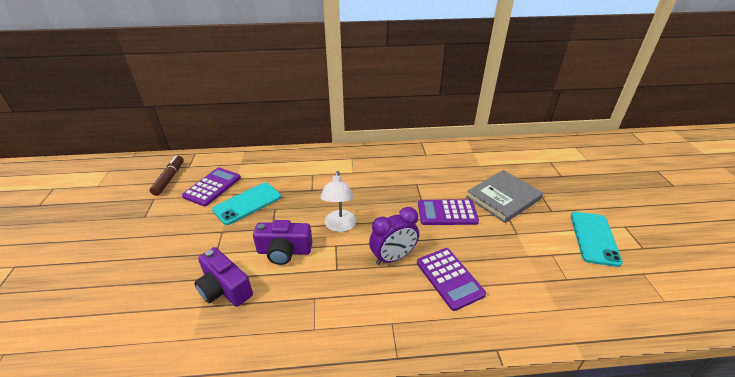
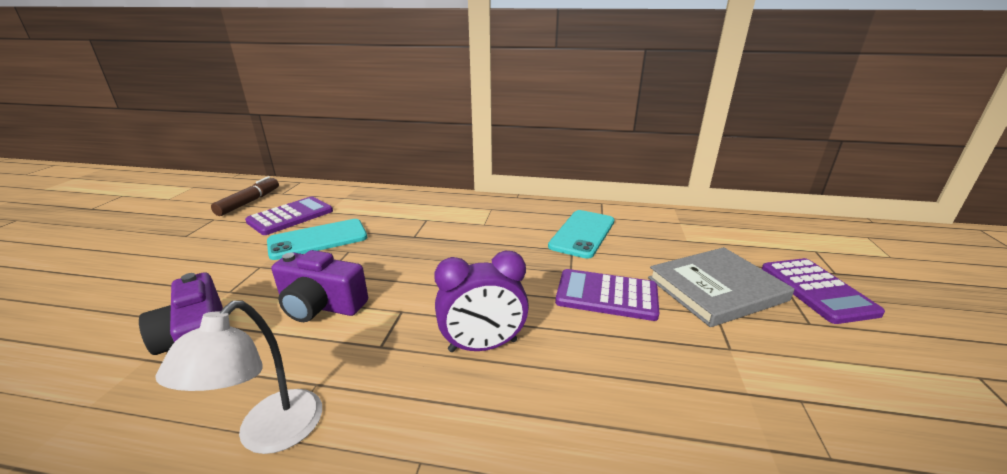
camera: 15 degrees right, 10 degrees down
(340, 226) = (424, 286): white lamp -> white lamp (269, 435)
(449, 278) = (570, 401): purple calculator -> purple calculator (816, 290)
(594, 238) = (903, 386): turquoise phone -> turquoise phone (582, 234)

